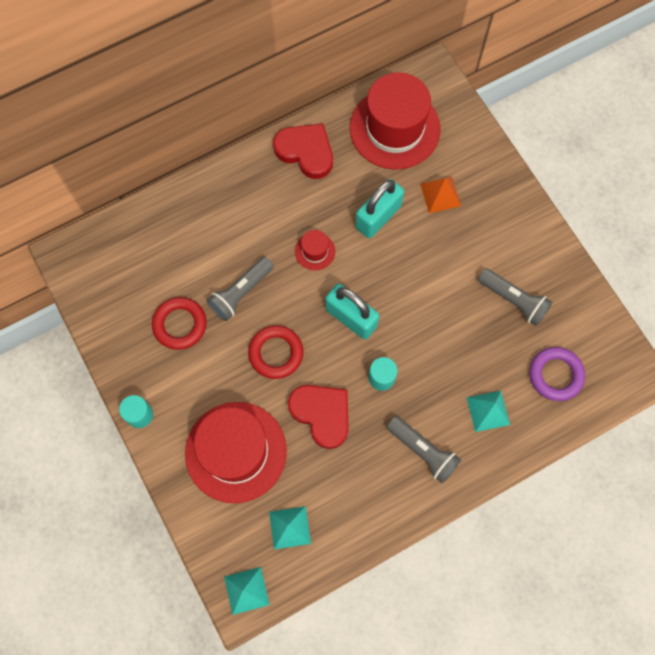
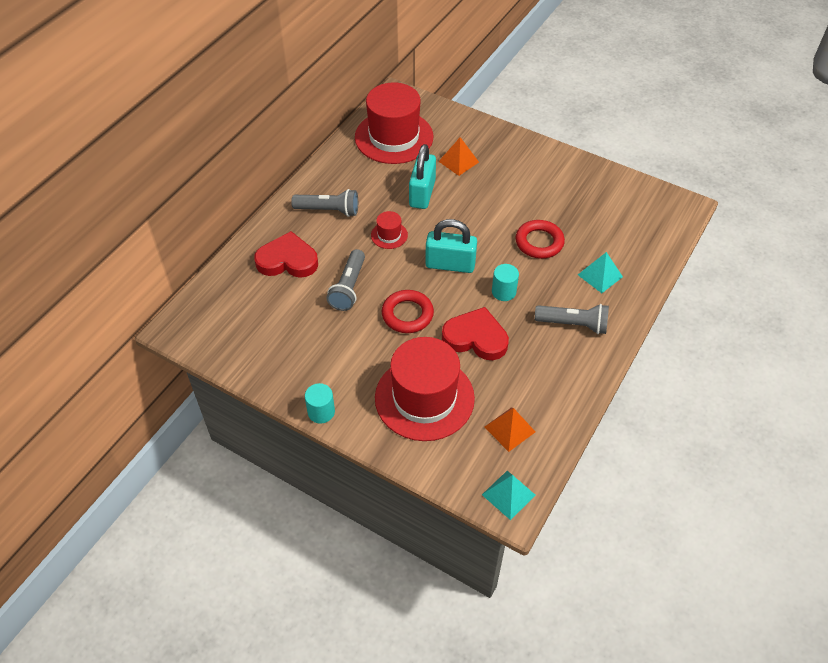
camera: 30 degrees left, 20 degrees down
(180, 324) = (312, 332): red ring -> red ring (539, 242)
(289, 527) = (509, 429): turquoise pyramid -> orange pyramid
(306, 152) = (335, 177): red heart -> red heart (287, 260)
(513, 300) = (562, 201): grey flashlight -> grey flashlight (328, 210)
(555, 375) = (629, 231): purple ring -> none

